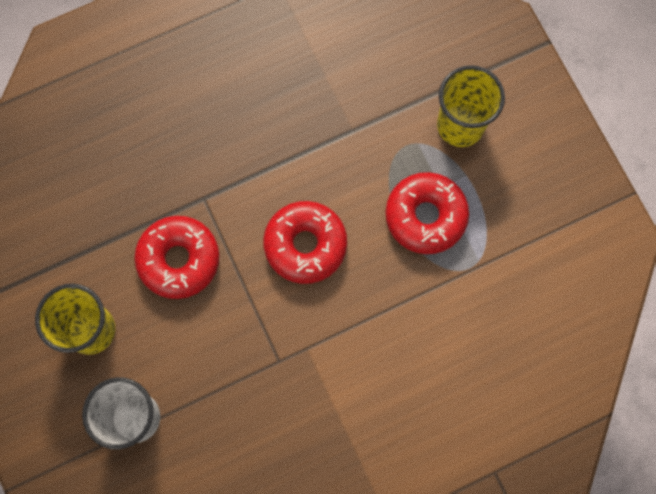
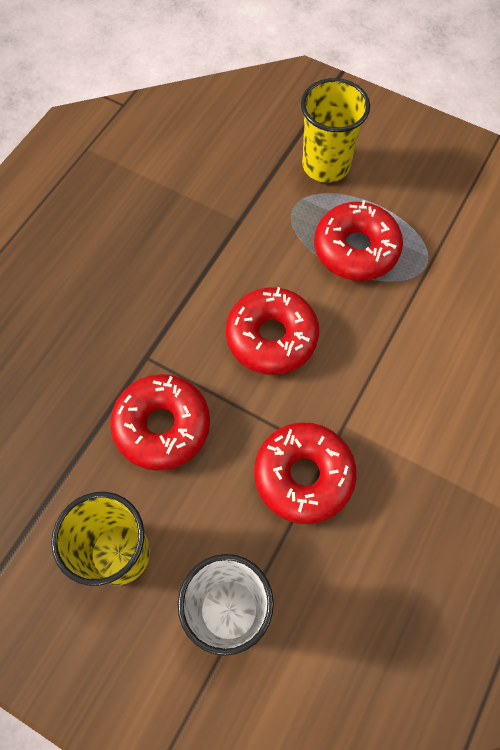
camera: 35 degrees left, 10 degrees down
(250, 364) = (303, 476): none -> red donut

